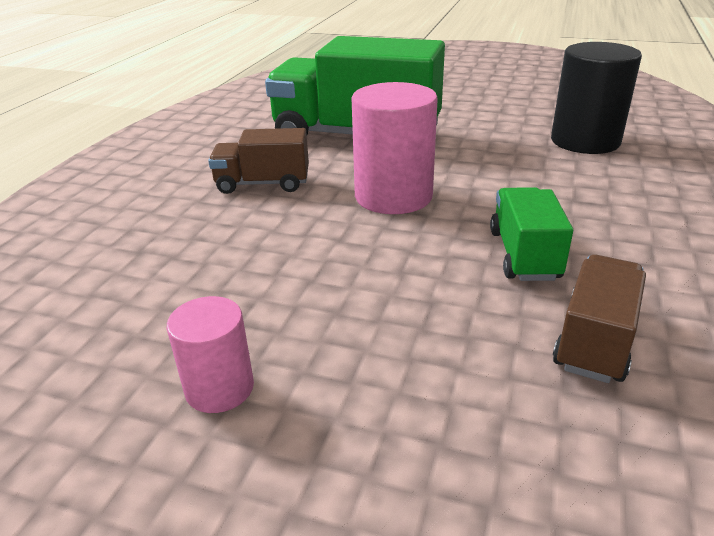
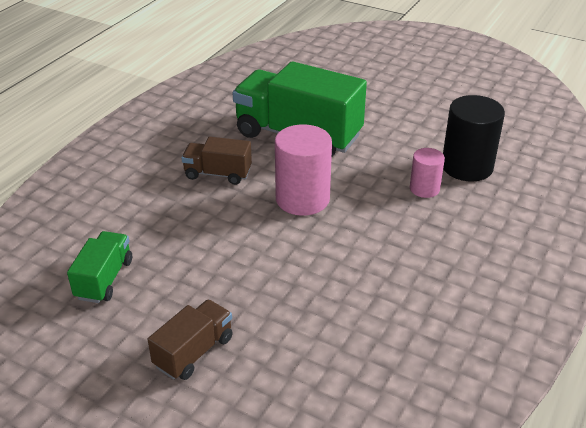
camera: 10 degrees right, 5 degrees up
(219, 388) = (161, 317): pink cylinder -> pink cylinder (424, 189)
(524, 255) = (365, 260): green truck -> green truck (104, 279)
(595, 340) = (374, 324): brown truck -> brown truck (194, 352)

